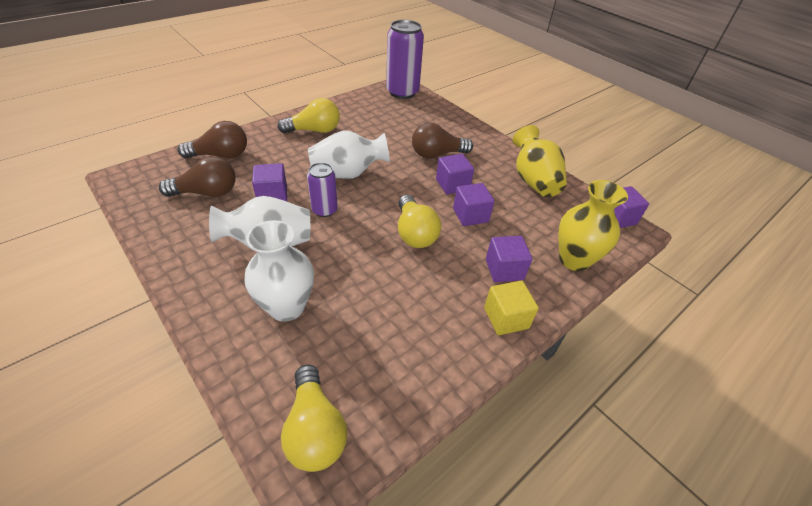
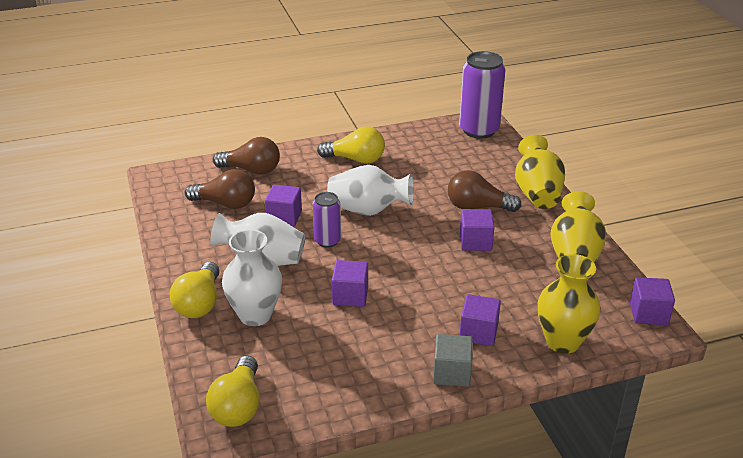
camera: 25 degrees right, 10 degrees down
(414, 233) = (406, 280): yellow light bulb -> yellow light bulb (199, 303)
(470, 215) = (476, 276): purple cube -> purple cube (350, 295)
(475, 135) = (537, 193): none -> yellow vase
(506, 318) = (452, 373): yellow cube -> grey cube

